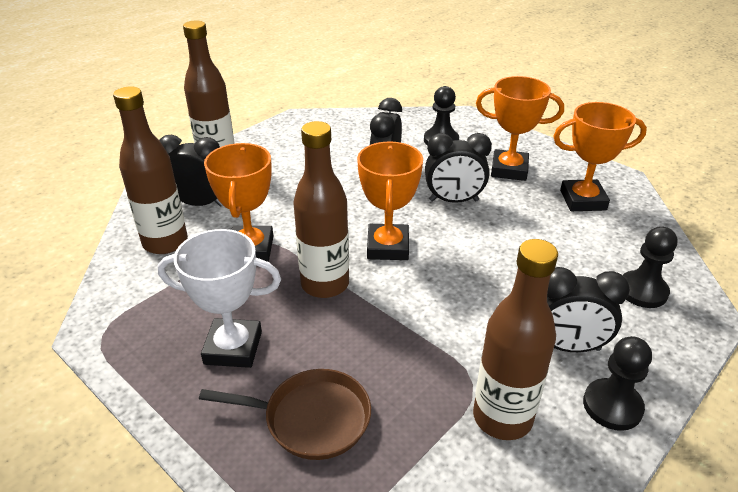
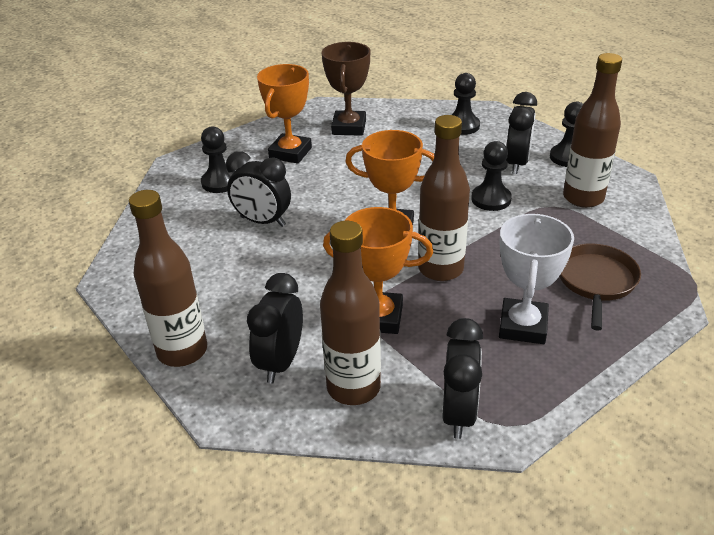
camera: 80 degrees left, 0 degrees up
(453, 201) = (330, 187): black clock -> black clock (459, 413)
(469, 321) = (491, 199): none -> black pawn
(583, 200) = (349, 127): orange trophy -> brown trophy

